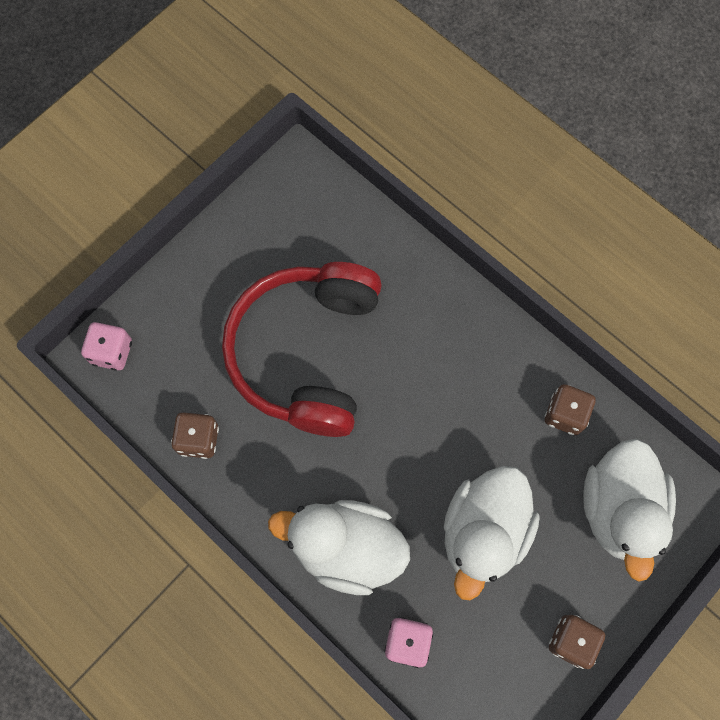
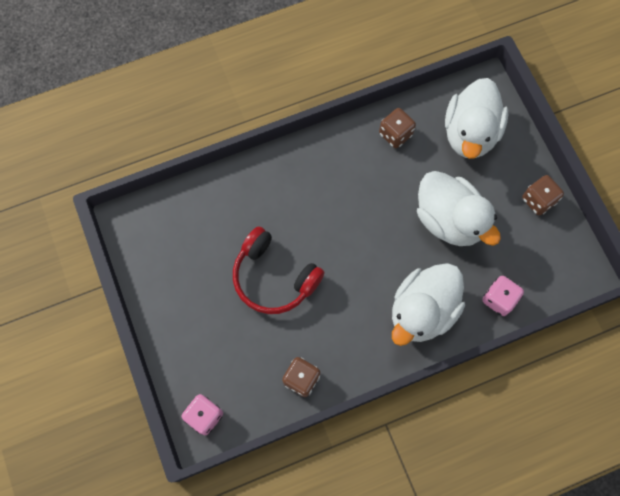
camera: 65 degrees left, 0 degrees up
(306, 353) = (274, 277): red headphones -> red headphones, size x0.66
(618, 509) = (470, 133): white duck -> white duck turned 75 degrees clockwise

